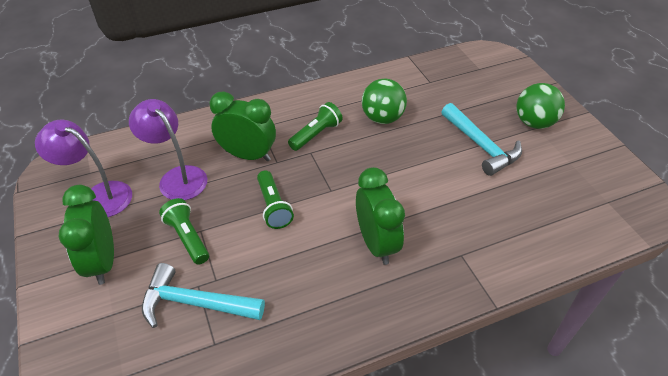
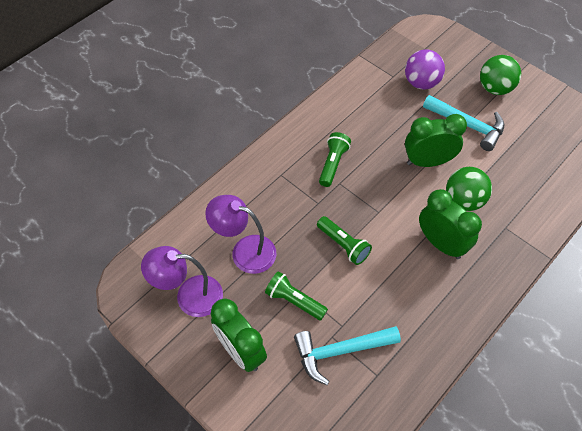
camera: 25 degrees left, 10 degrees up
(248, 155) = (289, 206): green clock -> green clock (427, 162)
(382, 118) = (376, 127): green ball -> green ball (463, 200)
(455, 95) = (421, 83): none -> purple ball

